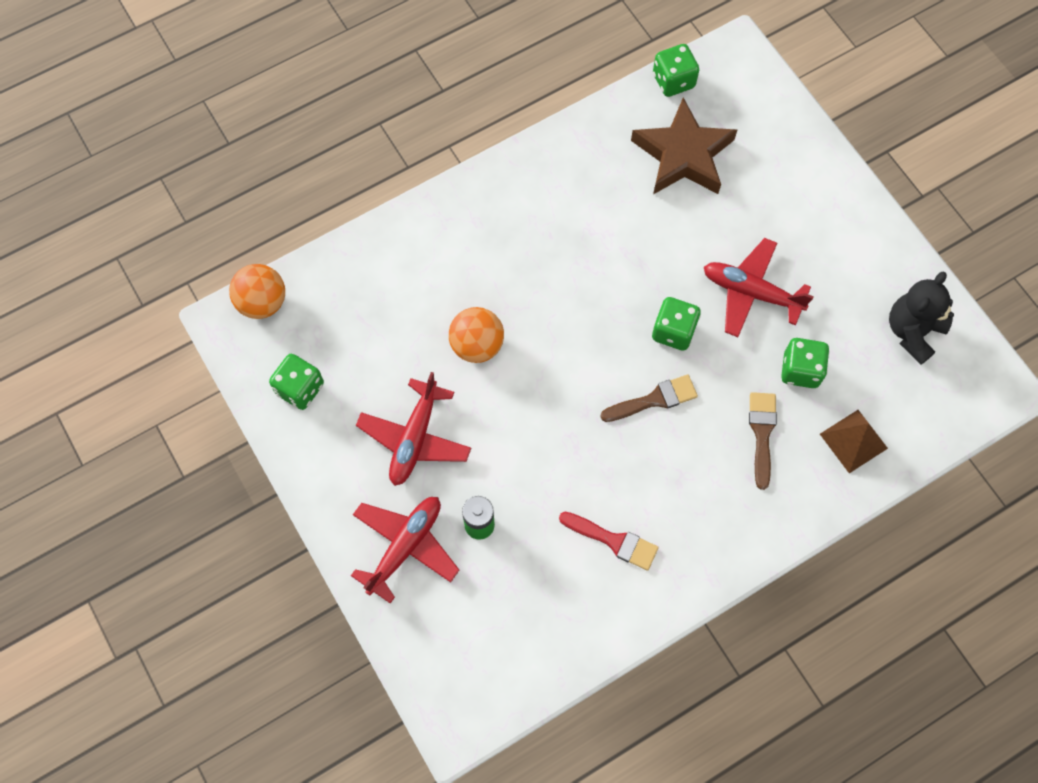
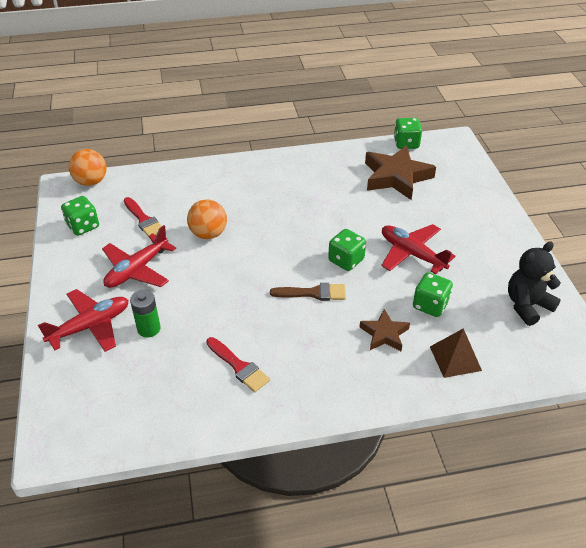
camera: 20 degrees right, 25 degrees down
(377, 349) = (144, 220): none -> red brush
(762, 433) = (384, 334): brown brush -> brown star

